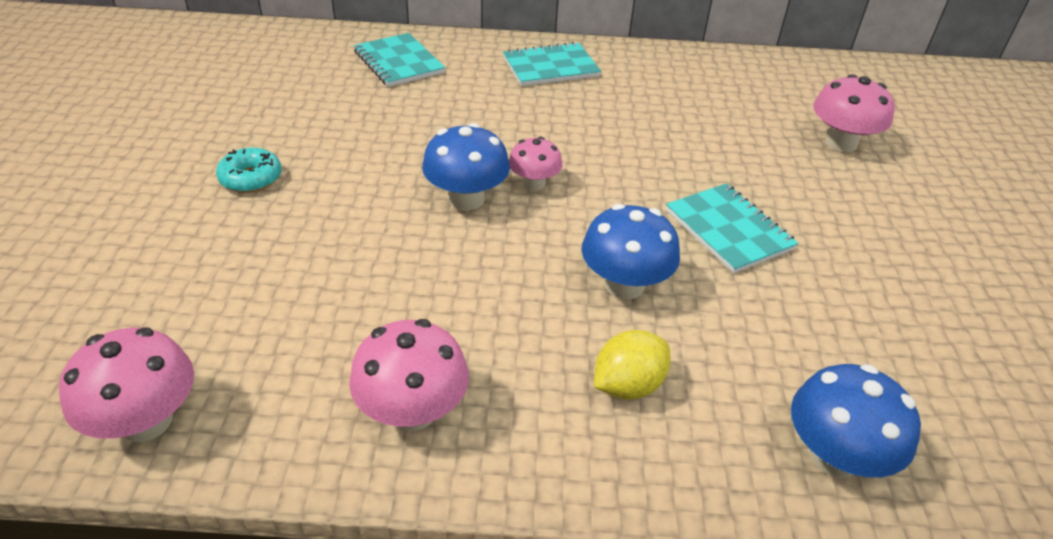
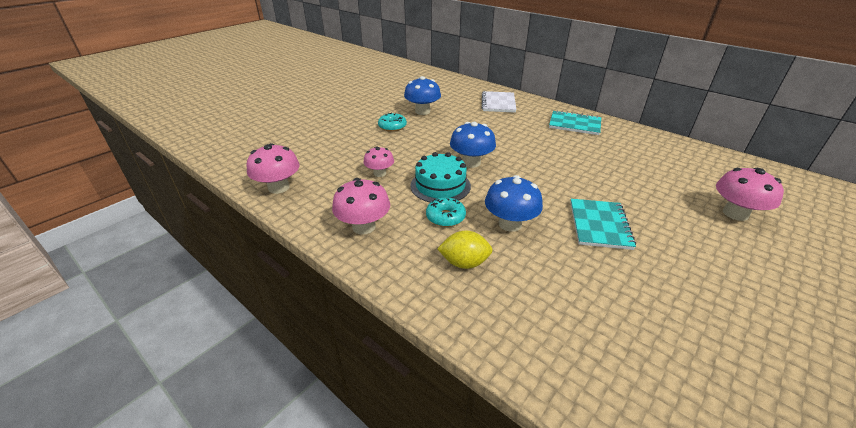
camera: 40 degrees right, 5 degrees down
(399, 62) = (498, 103): turquoise notebook -> white notebook
(461, 266) = (440, 185): none -> turquoise cake
(526, 321) = (445, 217): none -> turquoise donut
(534, 183) = (510, 167): pink mushroom -> pink mushroom (379, 173)
(834, 456) = (543, 350): blue mushroom -> blue mushroom (422, 111)

